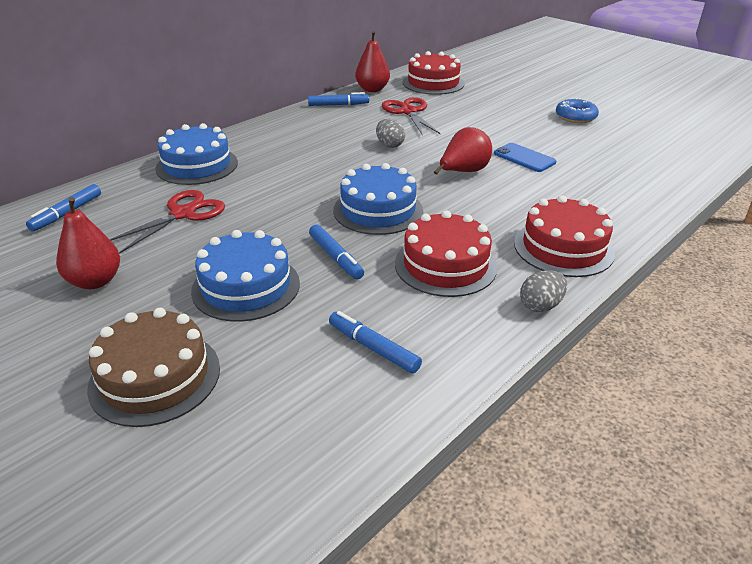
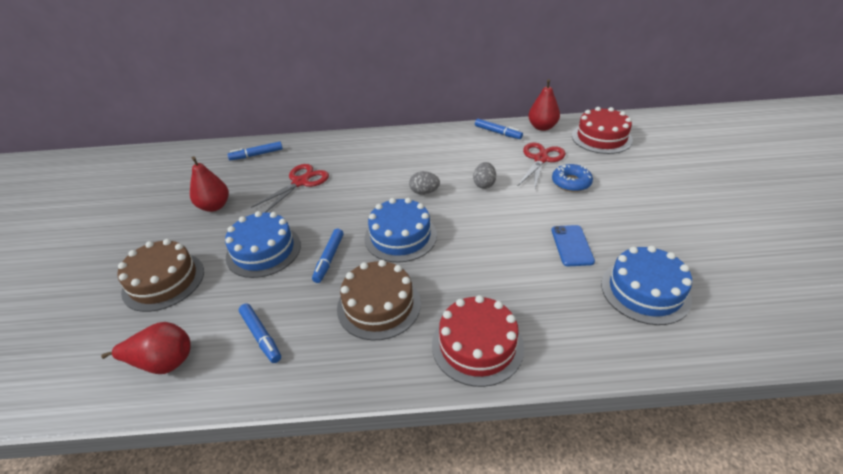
camera: 45 degrees right, 5 degrees up
(183, 214) = (301, 182): red scissors -> red scissors turned 45 degrees counterclockwise
(197, 165) = (351, 149): blue cake -> blue cake (645, 291)
(373, 348) = (261, 336): blue marker -> blue marker turned 150 degrees clockwise
(445, 265) = (379, 305): red cake -> brown cake
(463, 172) = (502, 234): red pear -> red pear (163, 362)
(540, 305) = (389, 380): grey egg -> grey egg (424, 192)
(575, 117) = (688, 226): blue donut -> blue donut (571, 182)

